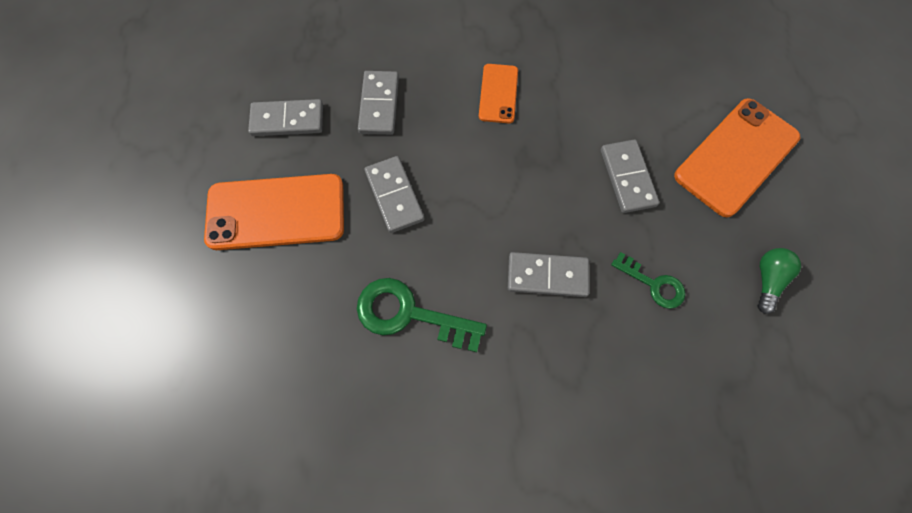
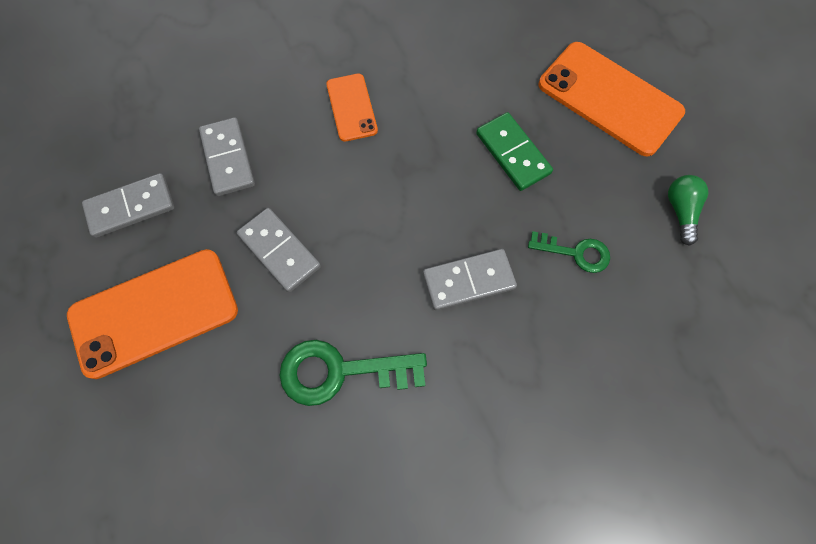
camera: 20 degrees left, 0 degrees up
(627, 178) = (512, 153): grey domino -> green domino
(736, 157) = (609, 98): orange phone -> orange phone turned 75 degrees counterclockwise

